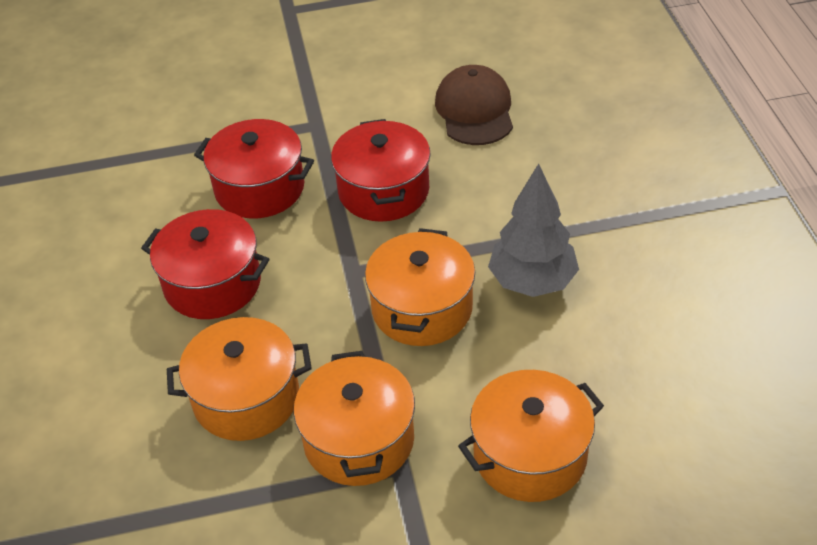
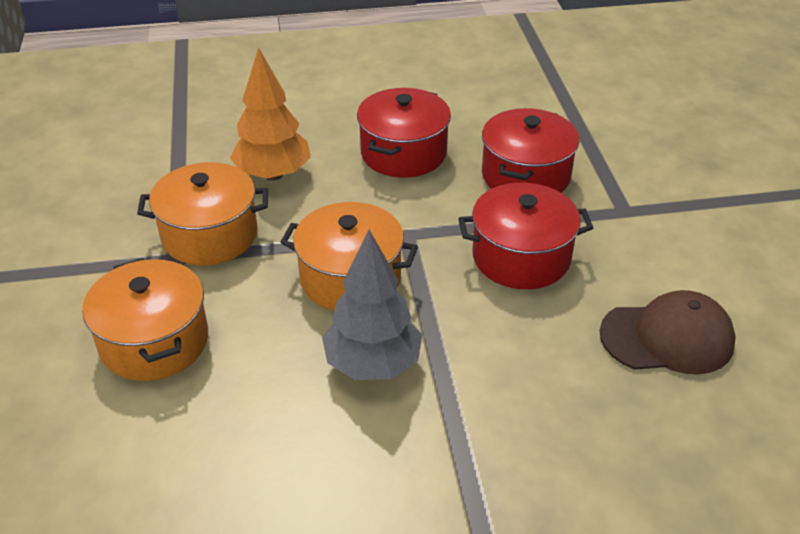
camera: 90 degrees right, 5 degrees down
(246, 398) = (273, 174): orange pot -> orange tree

